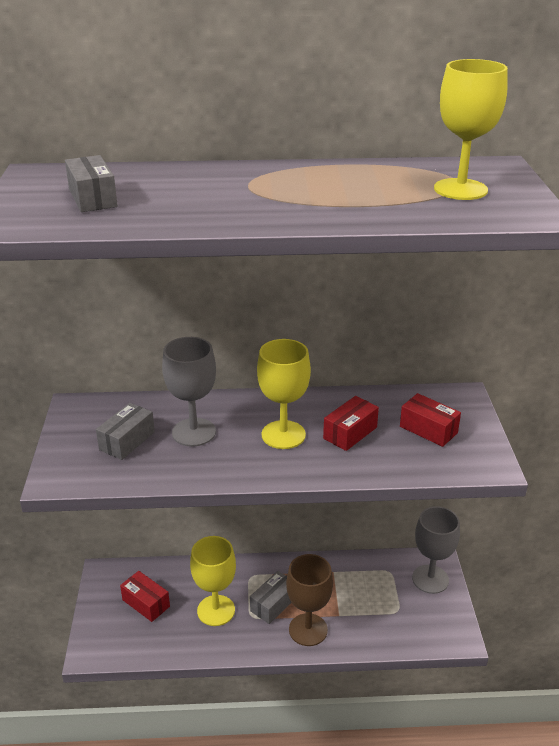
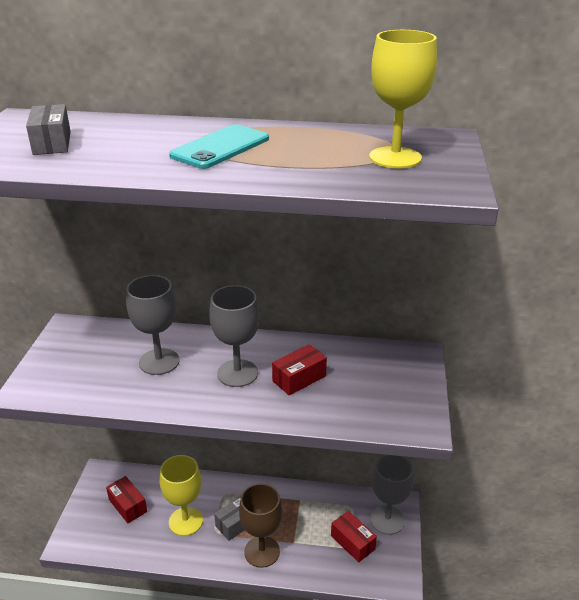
camera: 10 degrees right, 0 degrees up
(127, 441) = (98, 363): grey box -> none
(278, 191) = (220, 147): none -> turquoise phone
(283, 435) = (237, 373): yellow goblet -> grey goblet
(428, 429) = (374, 384): red box -> red box (352, 542)

